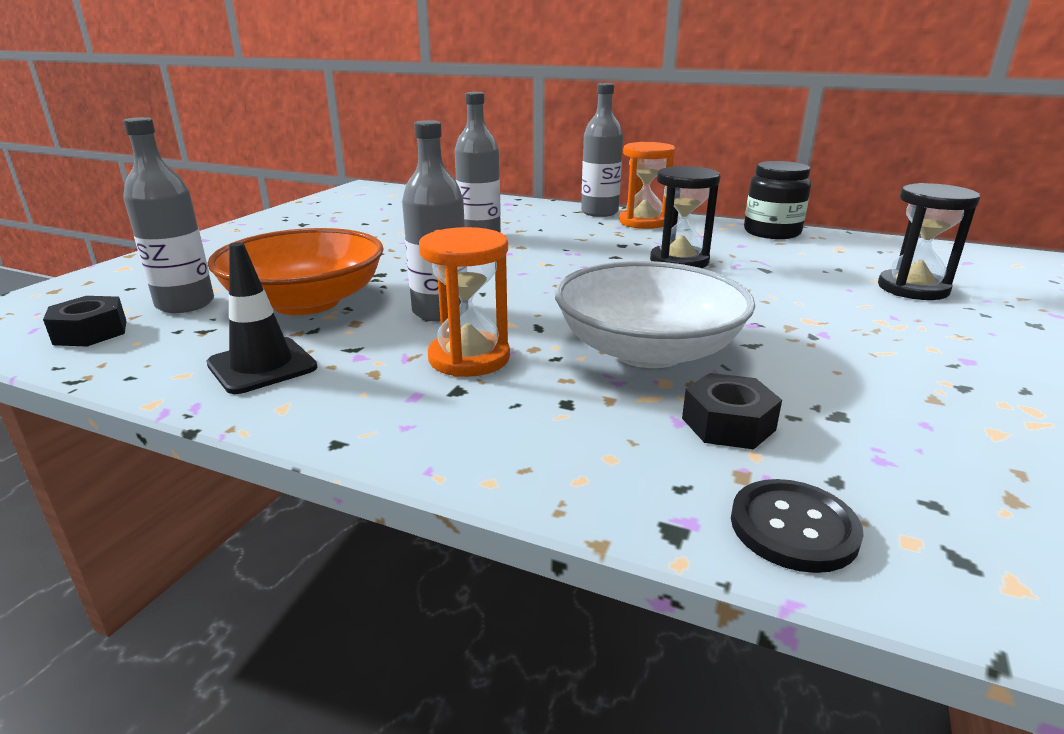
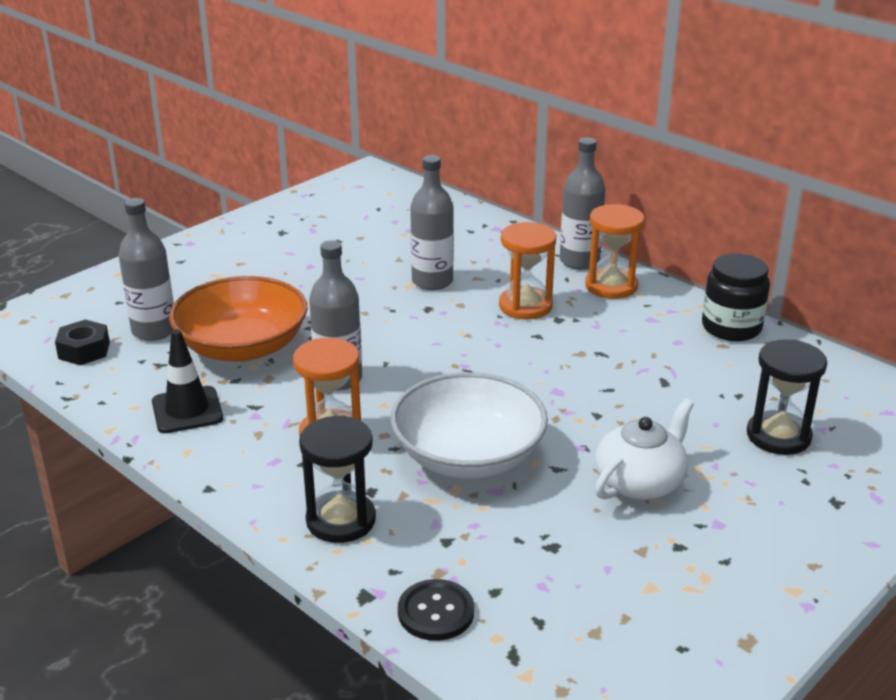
camera: 20 degrees right, 5 degrees up
(583, 241) = (525, 306): none -> orange hourglass
(679, 261) = (592, 354): black hourglass -> black hourglass (341, 520)
(728, 424) = (466, 534): black nut -> none
(847, 341) = (640, 482): none -> white teapot

